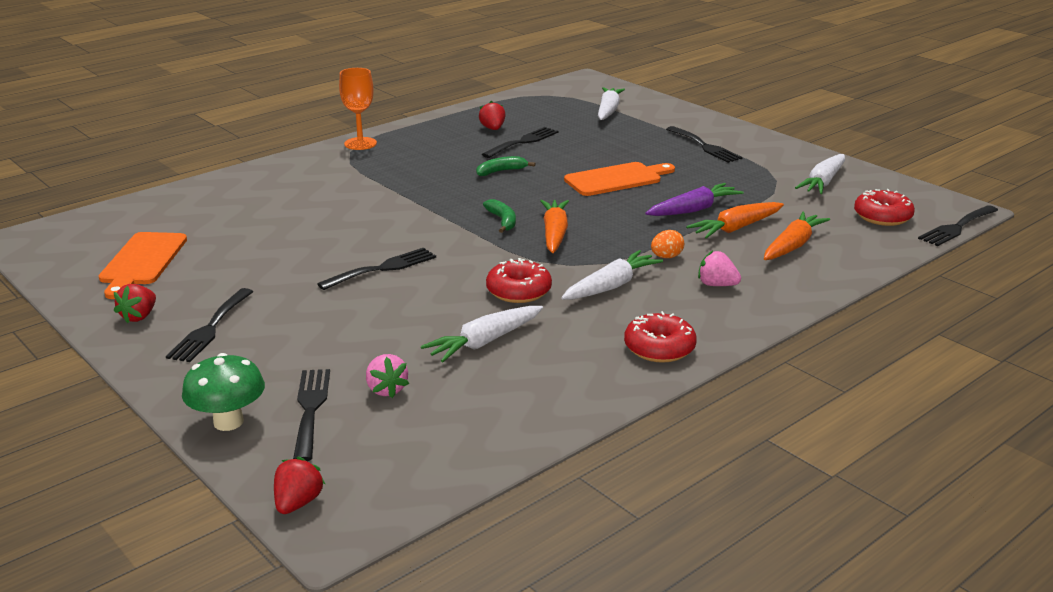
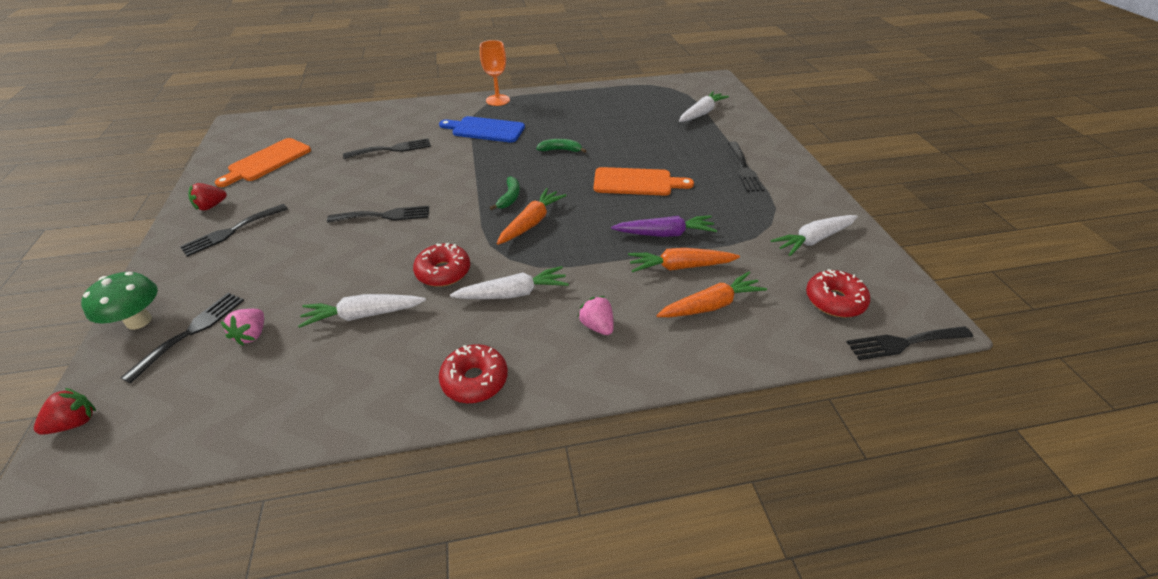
camera: 30 degrees right, 15 degrees up
(387, 173) = (485, 130): none -> blue cutting board
(493, 129) = (598, 109): red strawberry -> none
(523, 142) = (606, 127): black fork -> black fork (392, 149)
(666, 257) = (589, 278): orange egg -> none

